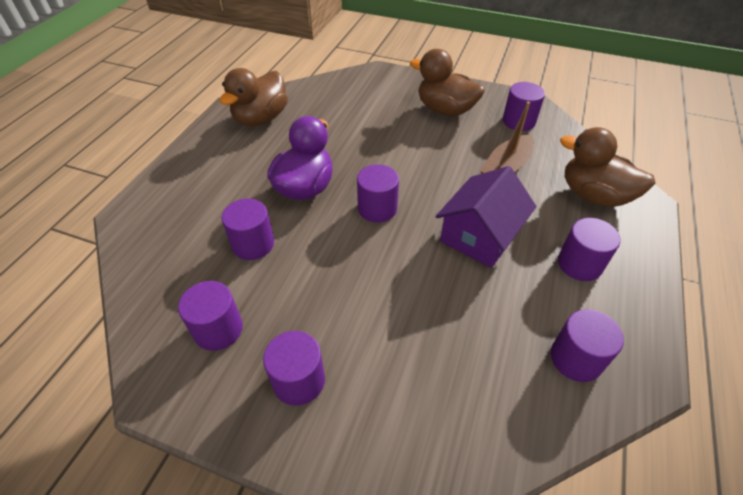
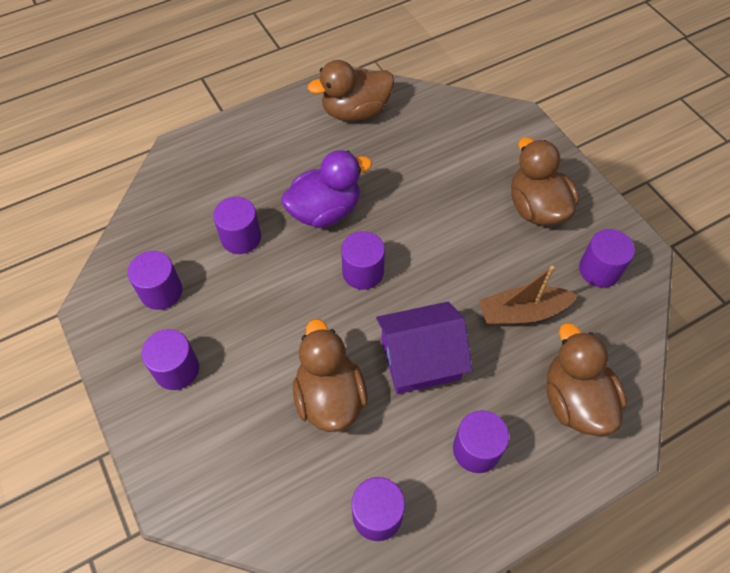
camera: 40 degrees right, 10 degrees up
(448, 305) = (329, 397): none -> brown duck

